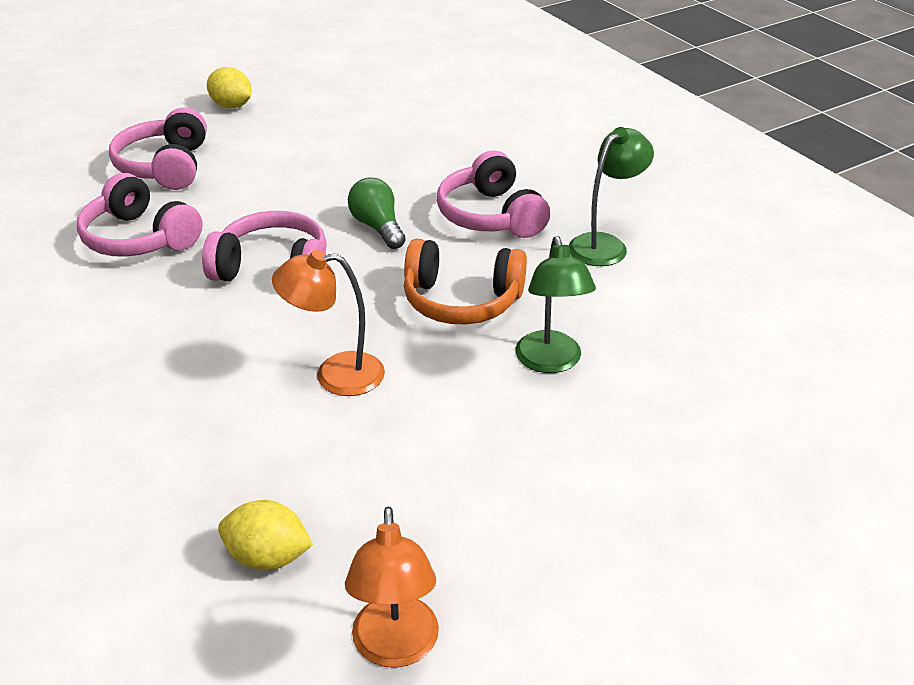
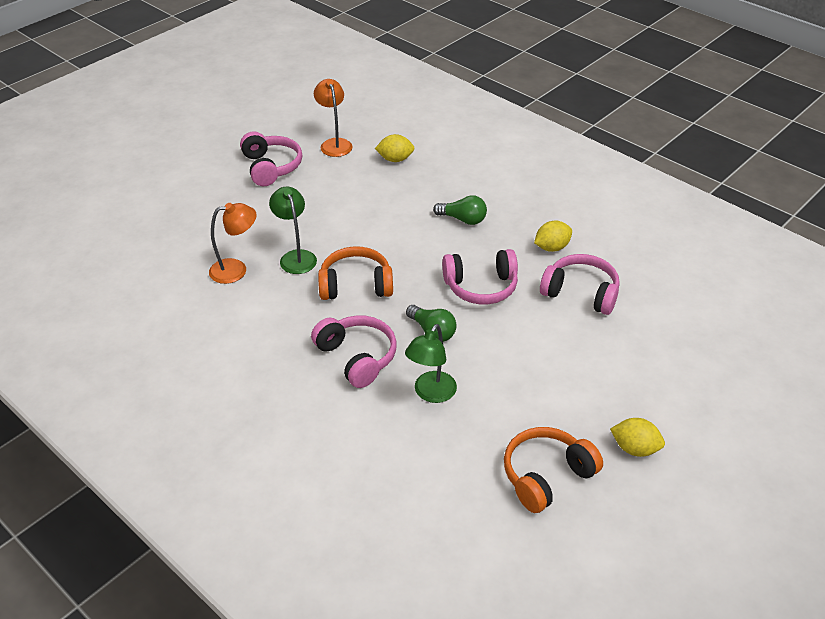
camera: 165 degrees right, 5 degrees up
(117, 304) = (551, 247): none -> yellow lemon
(166, 166) = (622, 360): pink headphones -> pink headphones (271, 167)
(222, 379) = (463, 219): none -> green light bulb
(335, 102) = (546, 476): none -> orange headphones
(335, 374) = (407, 231): orange lamp -> orange lamp (236, 270)
(605, 244) = (271, 346): green lamp -> green lamp (431, 393)

